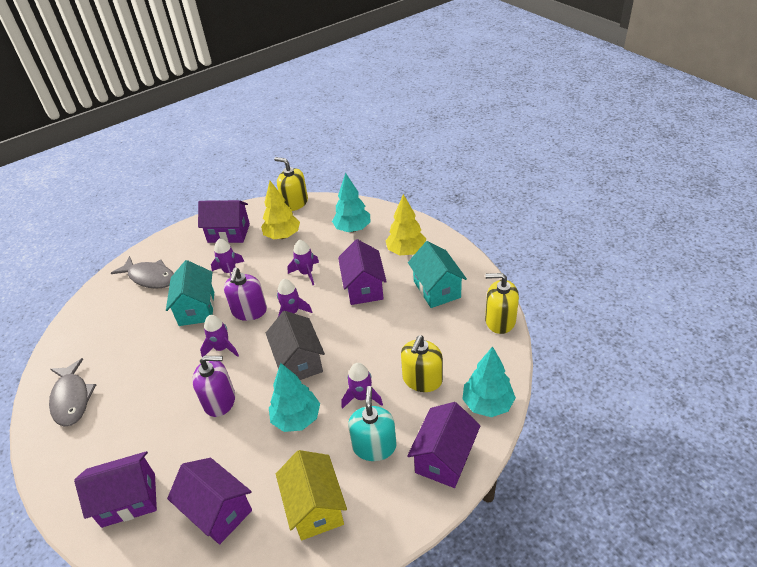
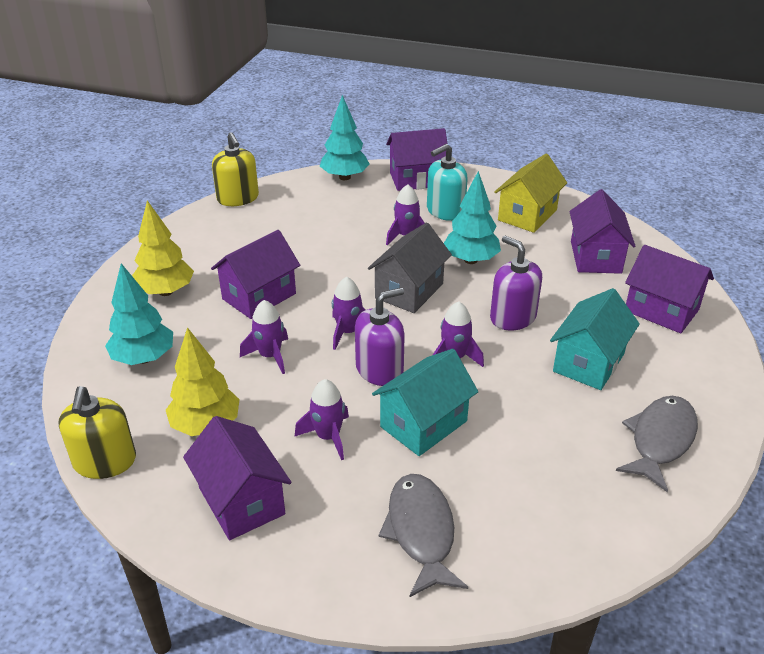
camera: 130 degrees left, 5 degrees down
(422, 379) = (352, 213): yellow soap dispenser -> none
(437, 289) = (220, 246): turquoise house -> turquoise house (588, 362)

